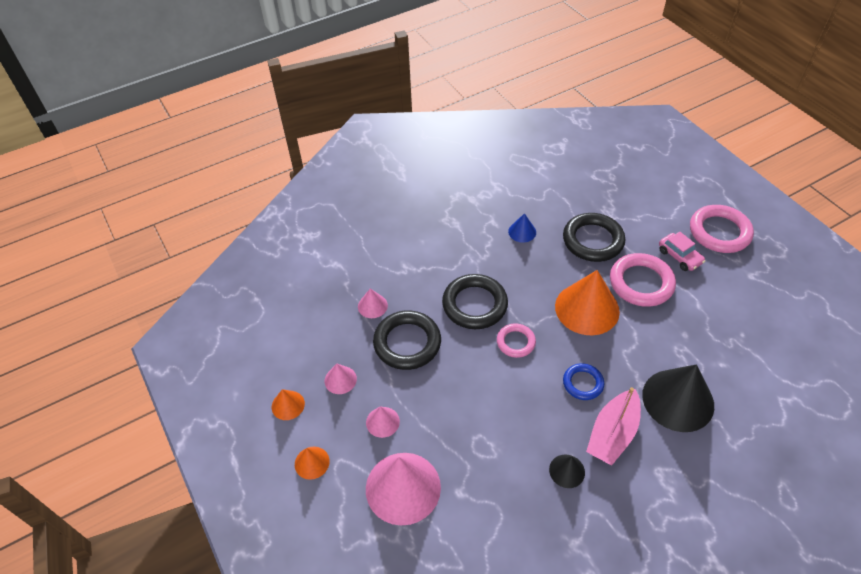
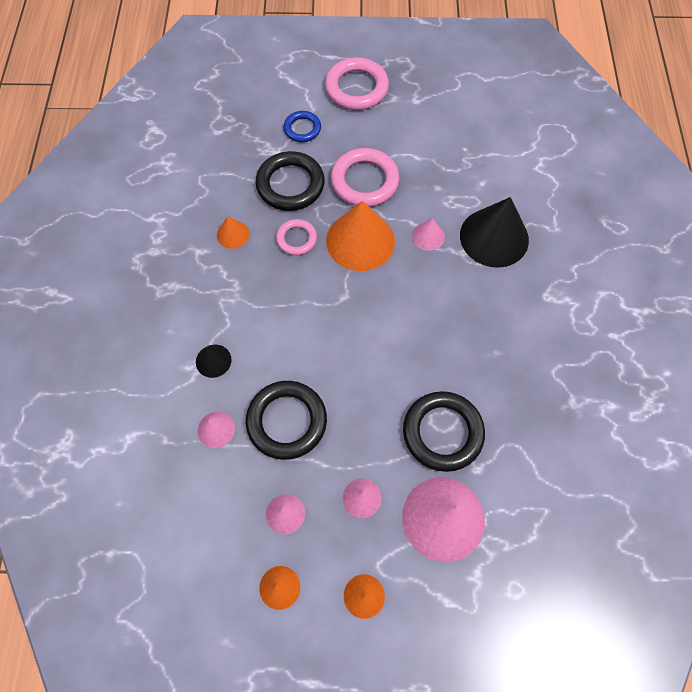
camera: 60 degrees left, 15 degrees up
(474, 304) = (287, 331): black ring -> black ring (442, 432)
(515, 342) = (354, 322): pink ring -> pink ring (296, 239)
(522, 232) = (233, 234): blue cone -> orange cone
(567, 471) = (507, 365): black cone -> black cone (213, 360)
(583, 383) = (433, 296): blue ring -> blue ring (302, 129)
(612, 434) = (495, 307): pink boat -> none
(633, 351) = (428, 236): none -> pink cone
(679, 256) = (359, 134): pink car -> none

